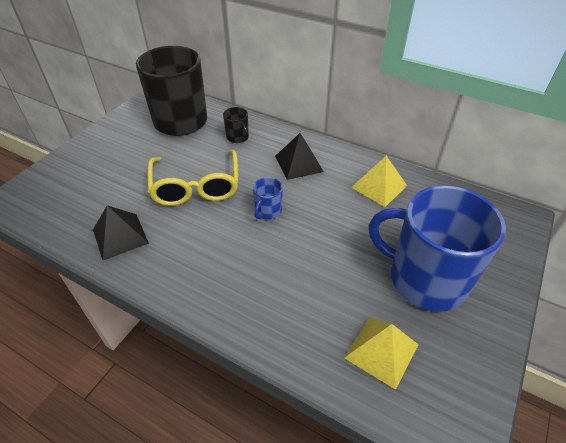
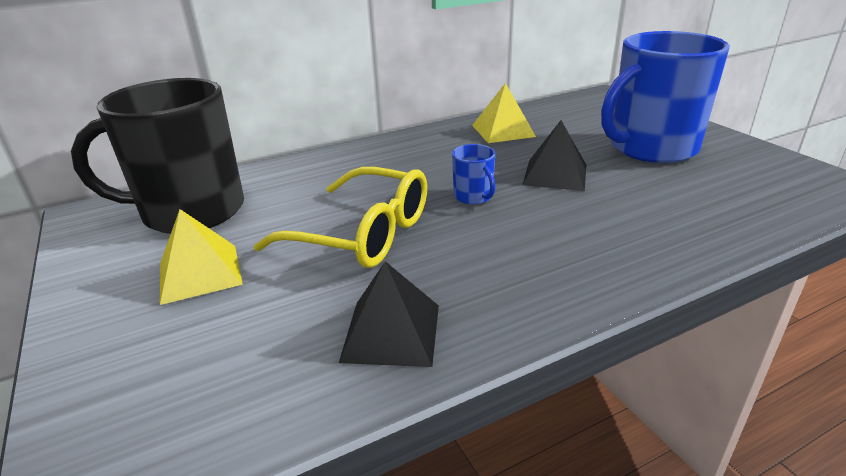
camera: 55 degrees left, 15 degrees down
(238, 137) = (305, 179): black mug -> none
(299, 163) = (412, 157): black pyramid -> black pyramid (555, 174)
(381, 351) = (735, 193): yellow pyramid -> yellow pyramid (200, 273)

